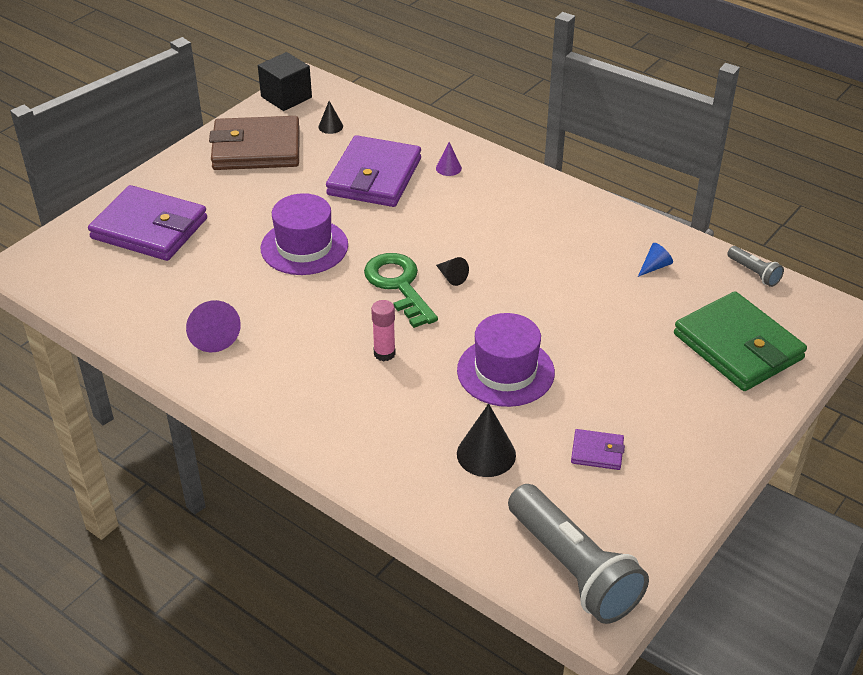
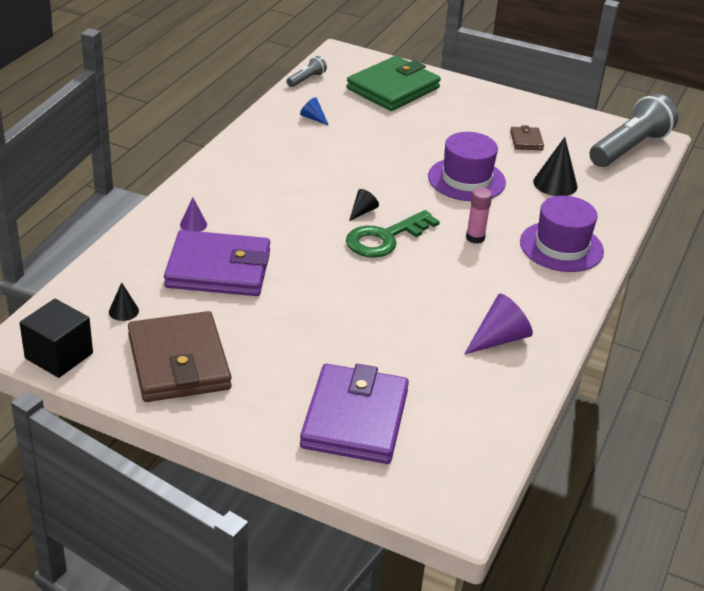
camera: 105 degrees left, 5 degrees down
(304, 247) = (349, 300): purple hat -> purple hat (561, 247)
(597, 452) = (526, 141): purple wallet -> brown wallet

